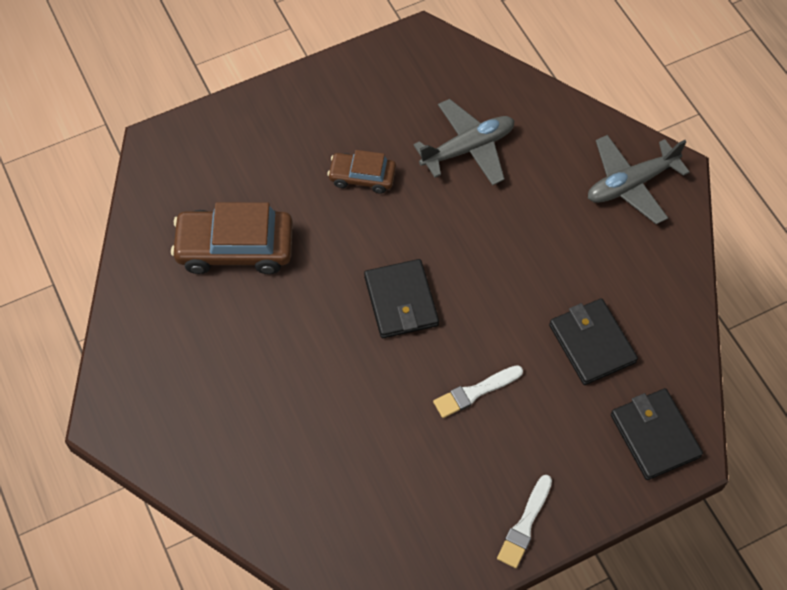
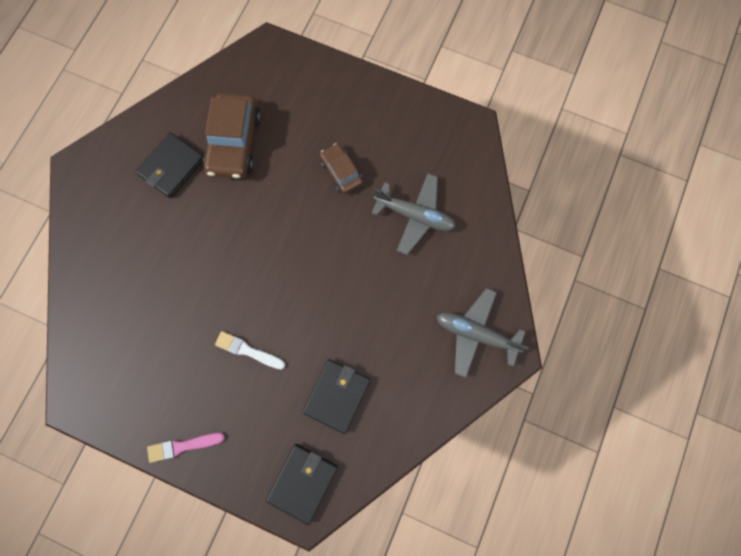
camera: 50 degrees right, 15 degrees up
(235, 248) = (234, 143): brown car -> brown car turned 135 degrees counterclockwise
(401, 301) = (275, 260): black wallet -> black wallet (172, 167)
(525, 525) = (182, 446): white brush -> pink brush

